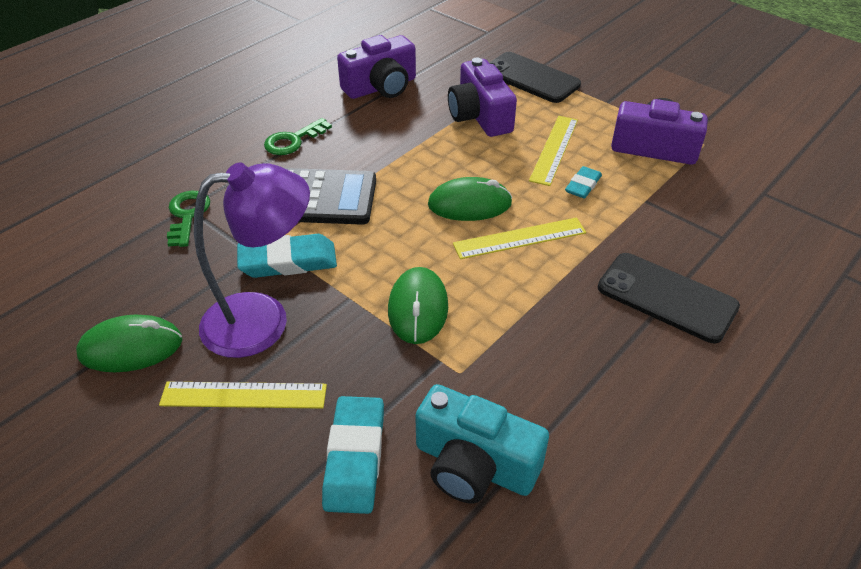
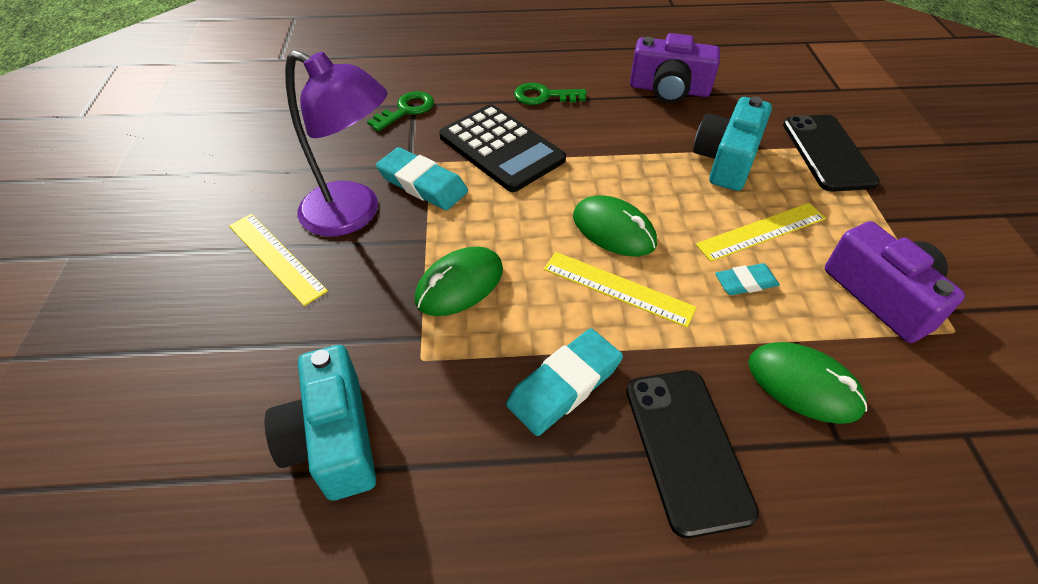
camera: 45 degrees right, 5 degrees up
(131, 347) = (265, 177): green mouse -> green mouse (804, 385)
(355, 458) = (274, 358): turquoise eraser -> turquoise eraser (564, 385)
(480, 116) = (726, 160): purple camera -> turquoise camera

